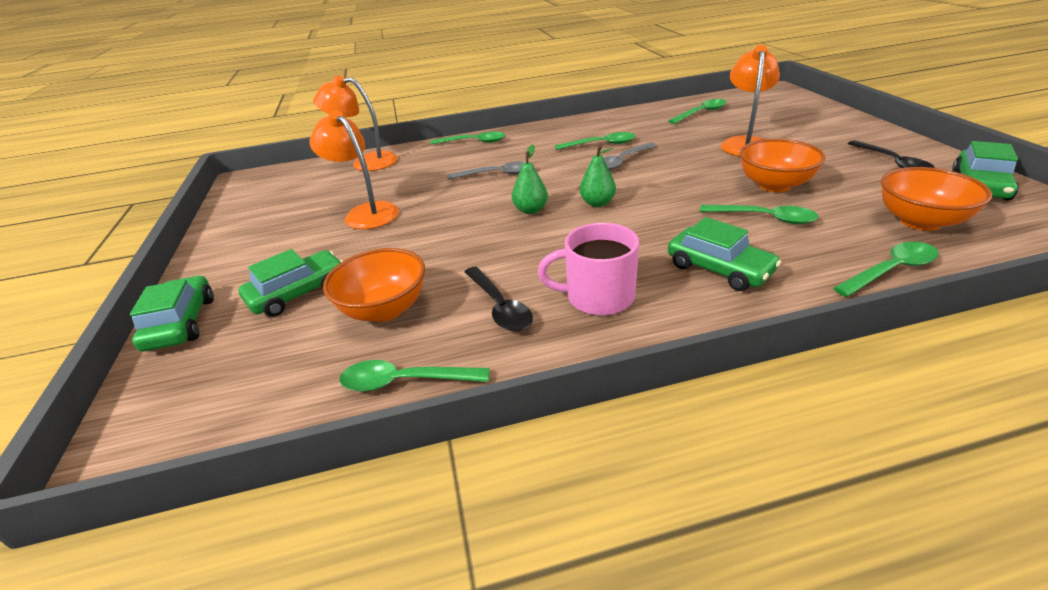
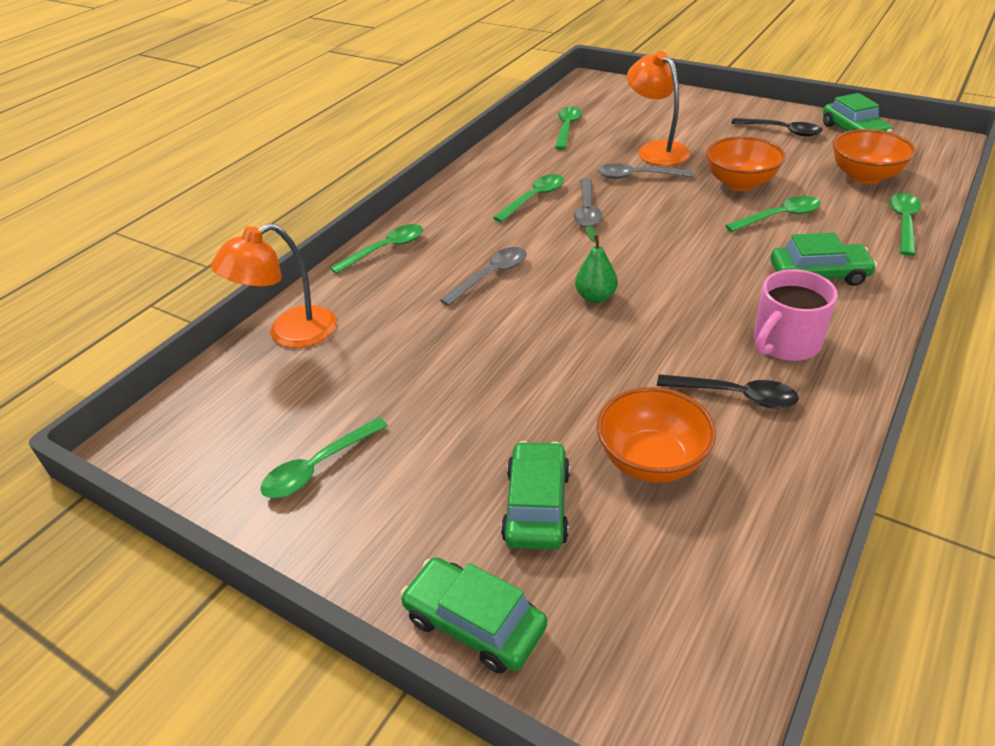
camera: 45 degrees left, 5 degrees up
(366, 212) = (427, 389): orange lamp -> none
(405, 381) = (783, 498): green spoon -> green spoon (318, 467)
(597, 203) = (640, 261): green pear -> none
(697, 155) = (638, 176): none -> grey spoon

